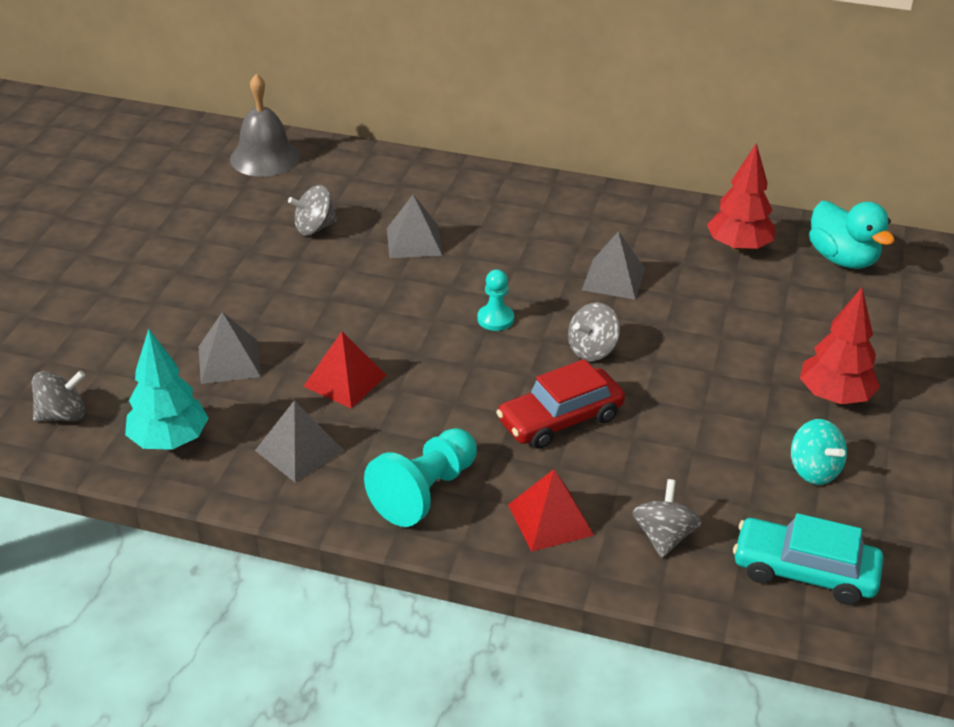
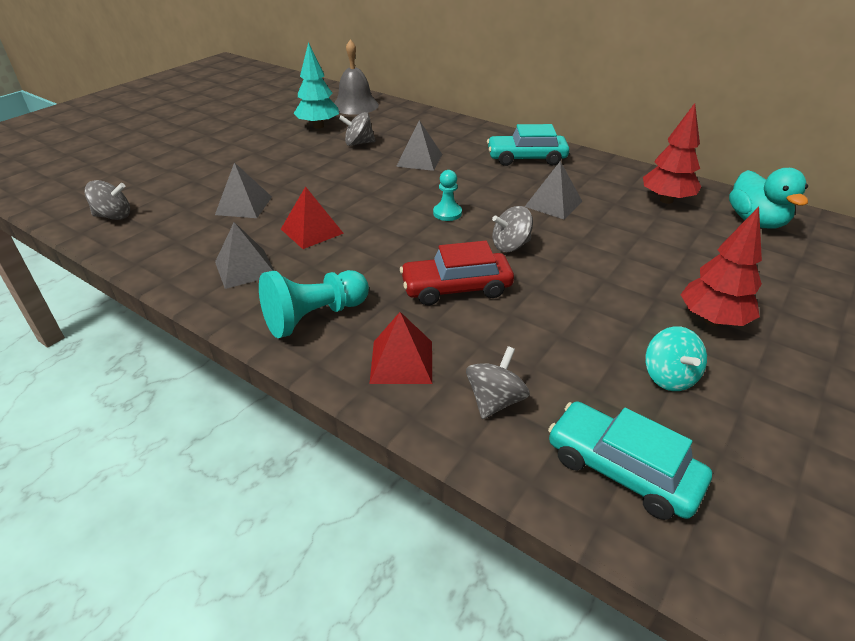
camera: 20 degrees right, 0 degrees up
(169, 441) = (164, 244): turquoise tree -> turquoise tree (318, 126)
(549, 212) = (526, 158): none -> turquoise car

